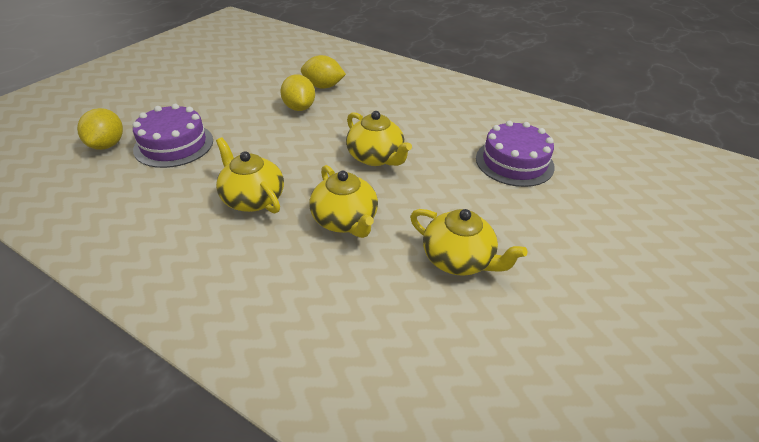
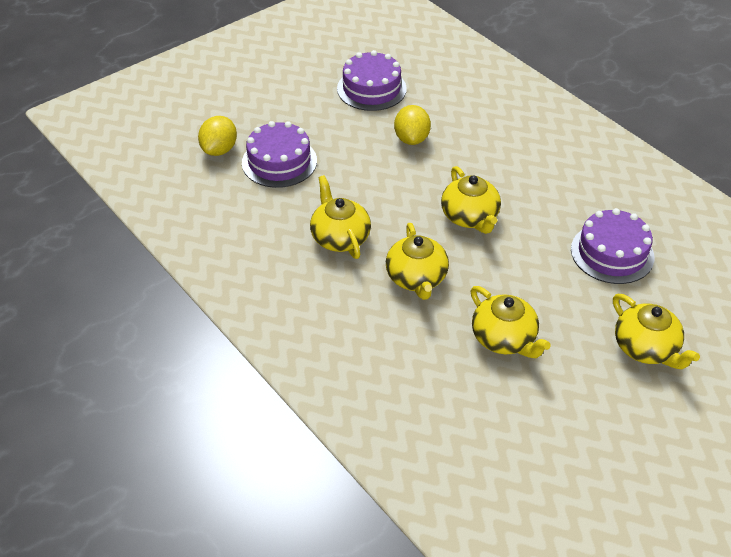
camera: 20 degrees right, 5 degrees up
(252, 79) = (371, 89): none -> purple cake
(323, 86) = (446, 114): yellow lemon -> none
(594, 236) = (646, 348): none -> yellow teapot

